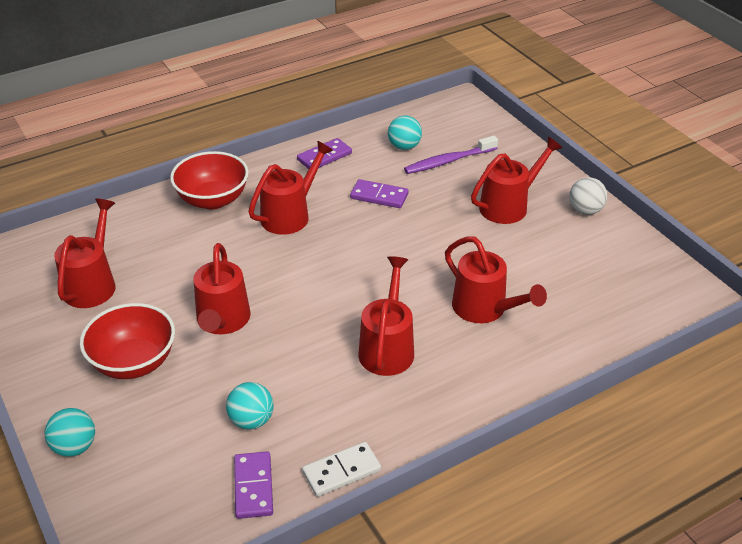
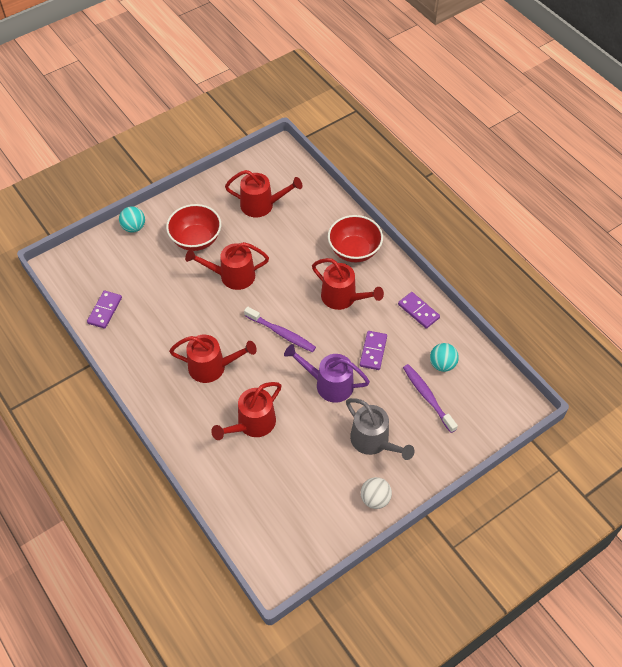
camera: 85 degrees right, 15 degrees up
(251, 420) = (151, 303): turquoise ball -> none
(253, 487) = (105, 310): purple domino -> purple domino turned 60 degrees counterclockwise
(338, 274) = (281, 333): none -> purple toothbrush
(341, 471) = (114, 351): white domino -> none
(425, 236) = (328, 384): none -> purple watering can
(509, 205) = (374, 442): red watering can -> grey watering can

